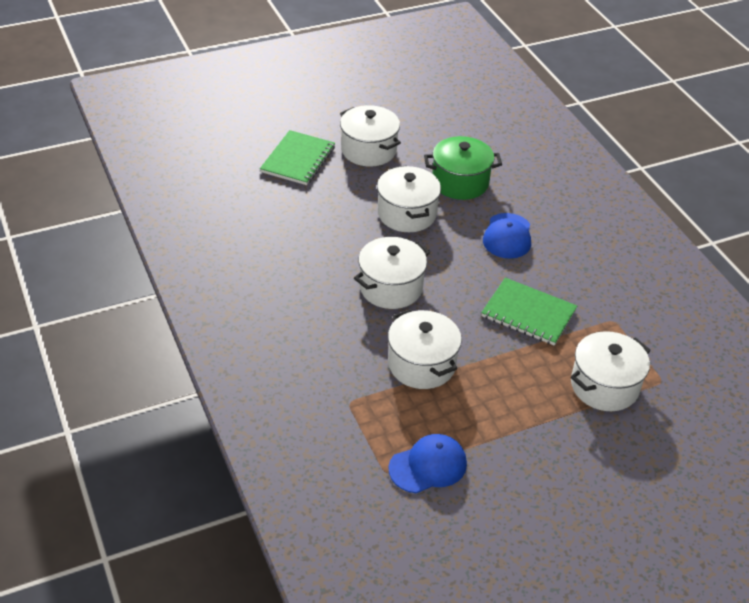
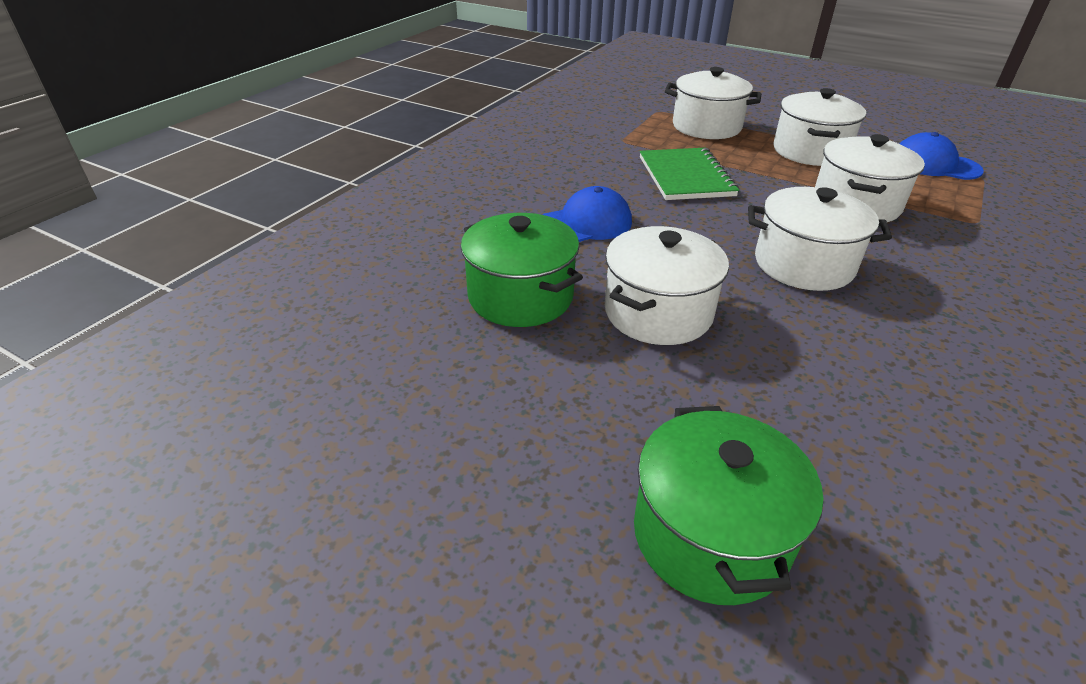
camera: 125 degrees left, 5 degrees down
(298, 159) = (710, 535): green notebook -> green pot
(368, 150) = (552, 439): white pot -> white pot (810, 151)

